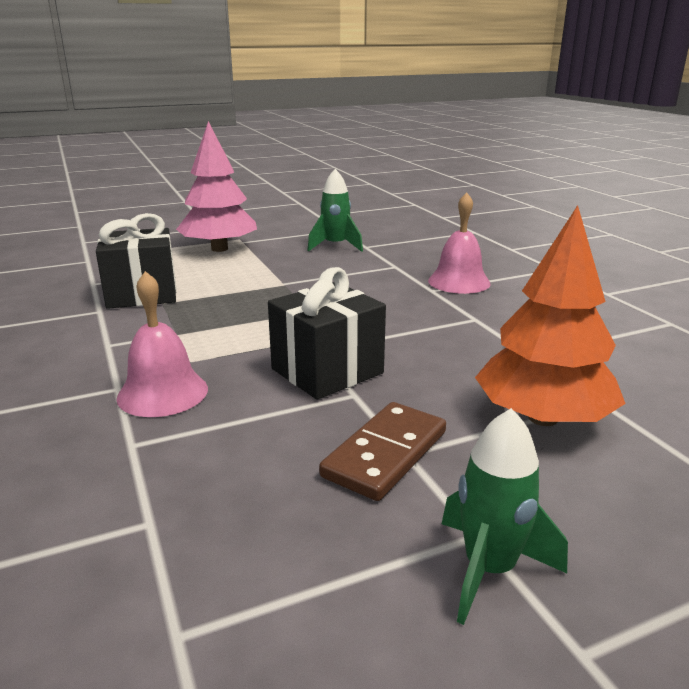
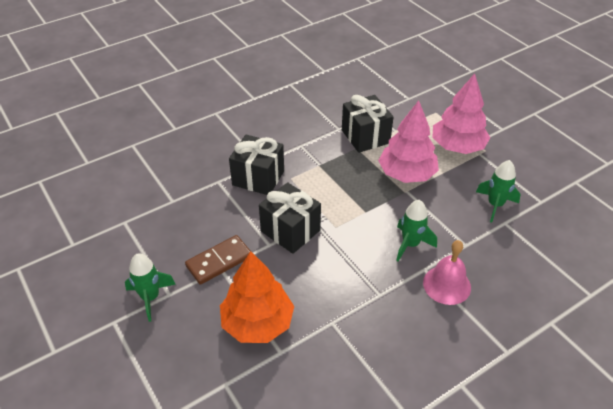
camera: 80 degrees right, 20 degrees up
(163, 393) = (258, 178): pink bell -> black gift
(249, 279) = (406, 174): none -> pink tree
(385, 454) = (219, 261): brown domino -> brown domino turned 60 degrees counterclockwise
(386, 292) = (410, 244): none -> green rocket

